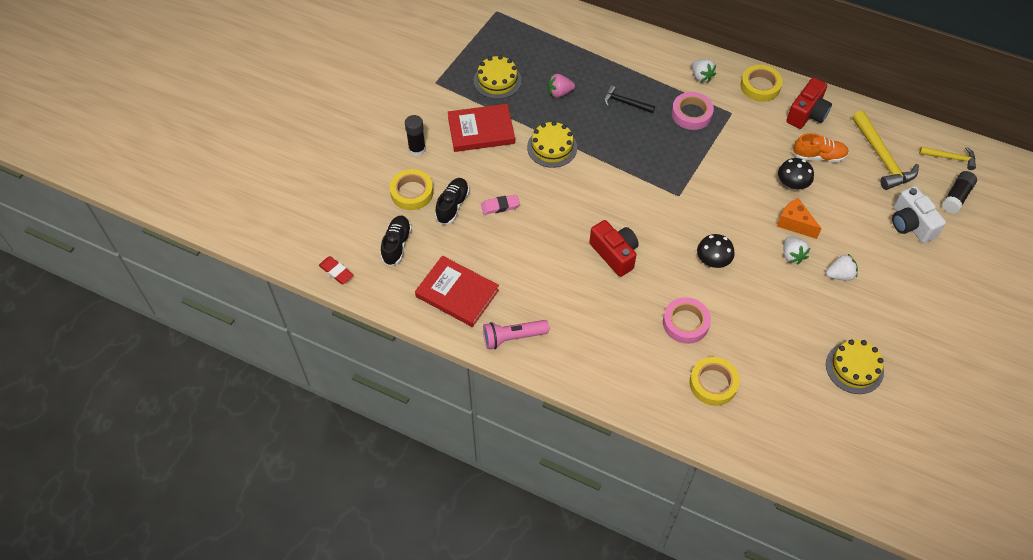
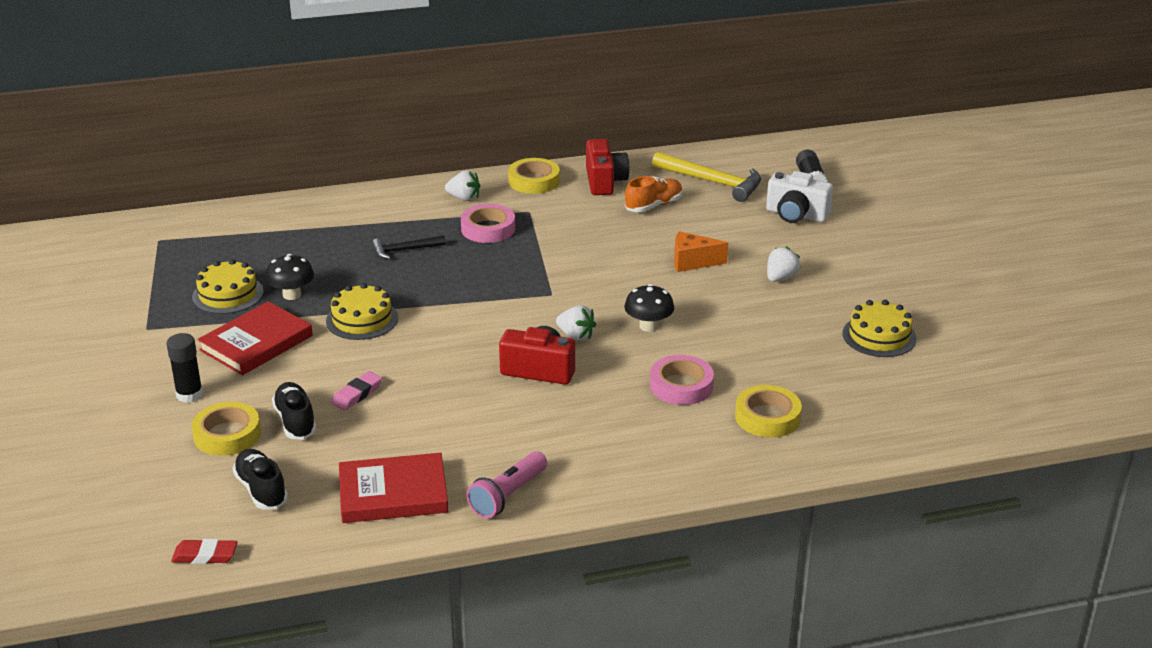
camera: 40 degrees left, 25 degrees down
(559, 93) = (318, 273): pink strawberry -> none
(792, 185) = (654, 236): black mushroom -> black mushroom (292, 295)
(792, 255) = (719, 285): white strawberry -> white strawberry (576, 336)
(950, 158) = (772, 157): yellow hammer -> none

